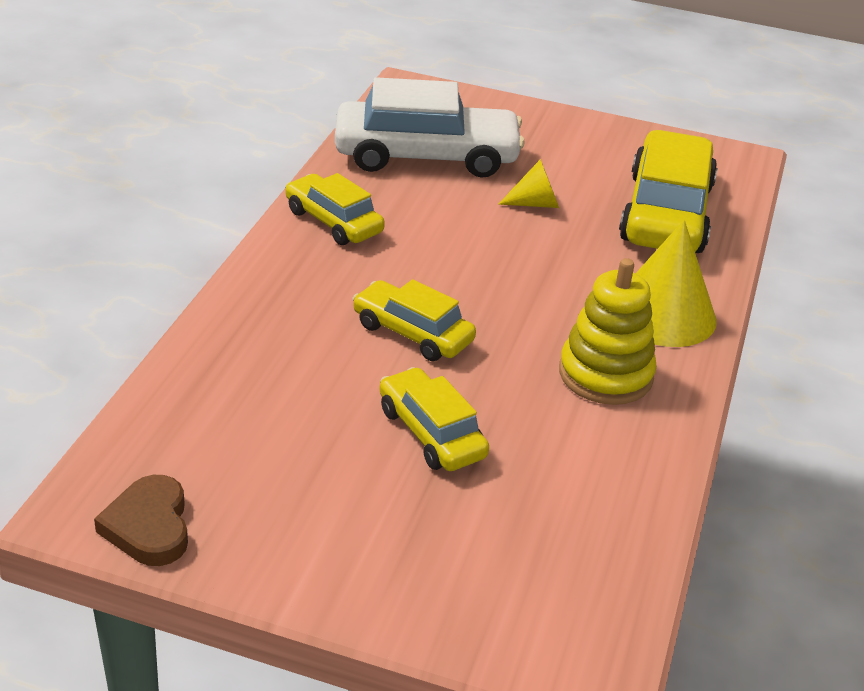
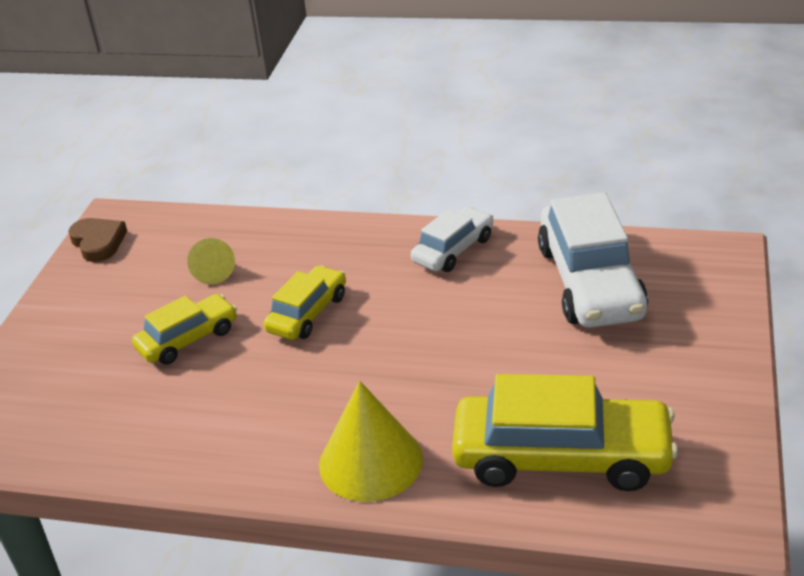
camera: 90 degrees right, 0 degrees up
(149, 526) = (98, 242): brown heart -> brown heart turned 75 degrees clockwise
(333, 221) = (453, 250): yellow car -> white car
(535, 203) = (536, 360): yellow cone -> yellow cone (214, 272)
(605, 374) = (270, 427): yellow stacking toy -> none

